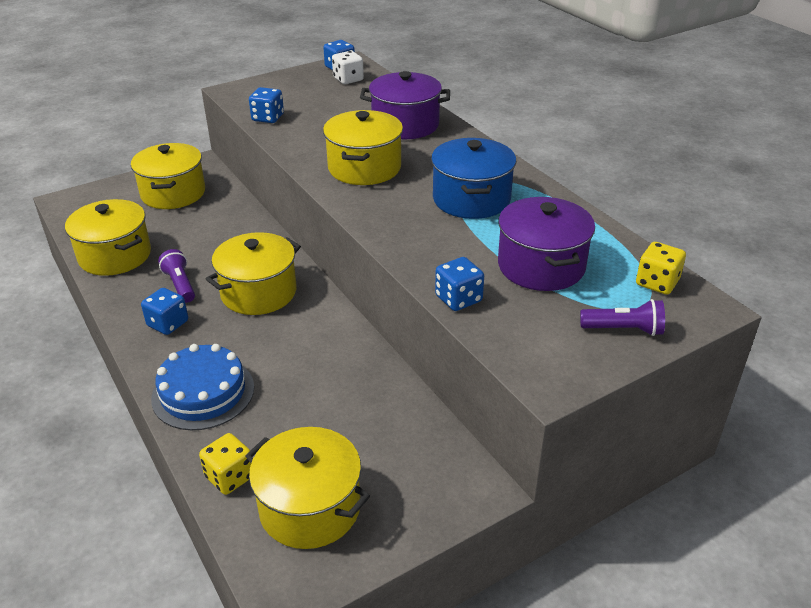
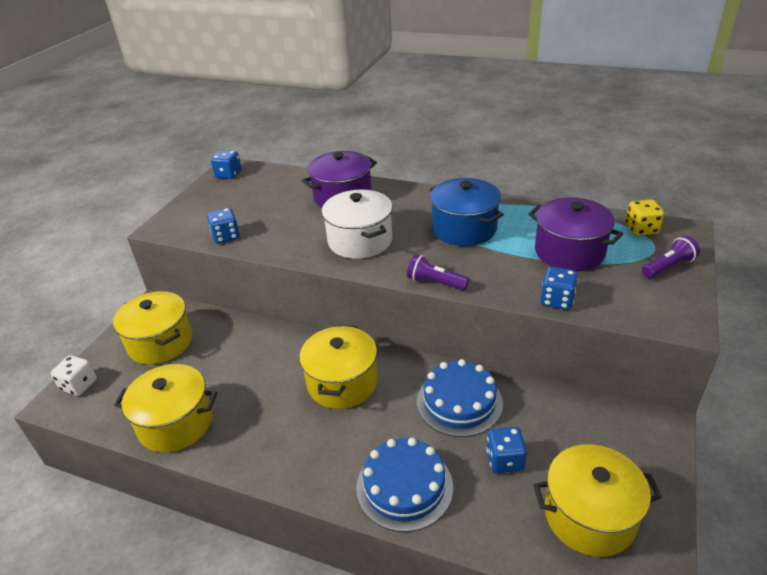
camera: 35 degrees left, 0 degrees up
(168, 324) = (302, 451): blue dice -> blue dice (505, 460)
(180, 285) = (269, 414): purple flashlight -> purple flashlight (435, 282)
(230, 477) = (510, 536): yellow dice -> none
(328, 360) = (459, 402): none -> blue cake
(348, 79) = (248, 180): white dice -> white dice (79, 385)
(364, 168) = (360, 241): yellow pot -> white pot

